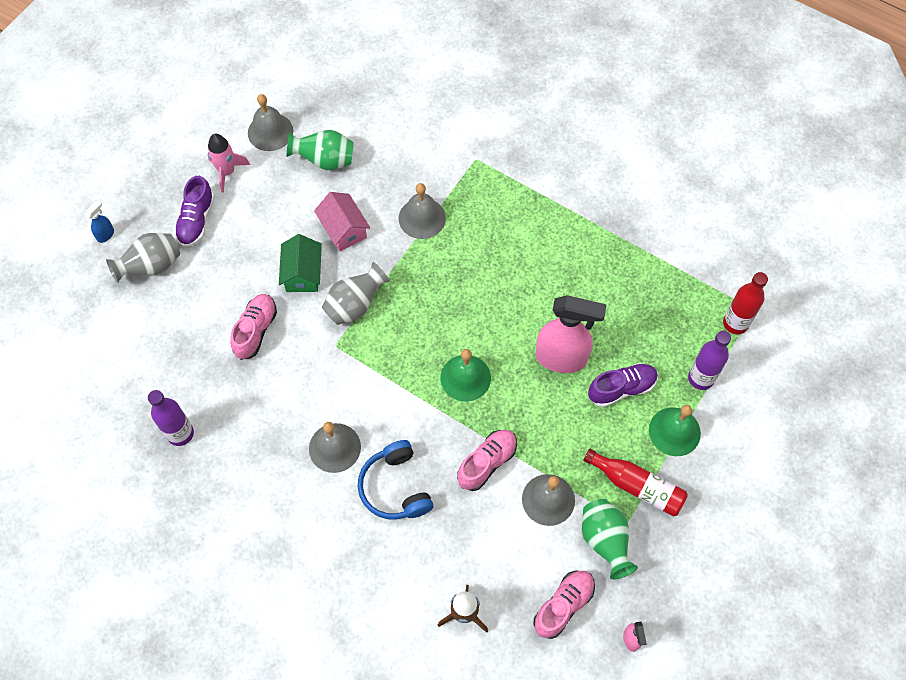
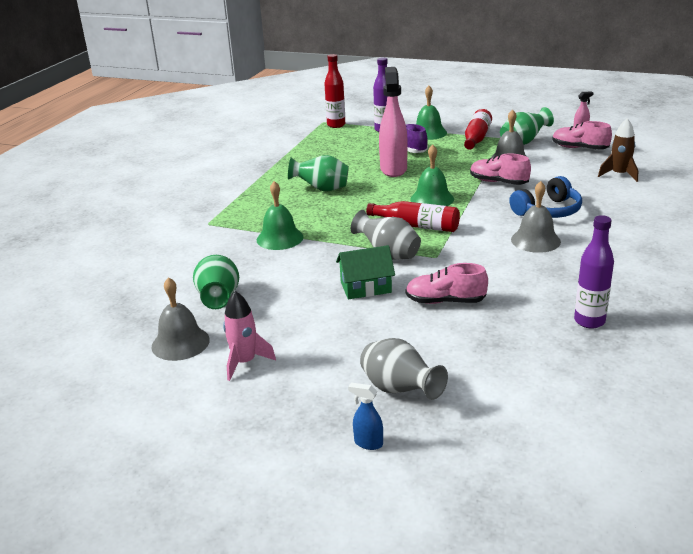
camera: 100 degrees left, 35 degrees down
(196, 220) = (322, 370): purple shoe -> none
(344, 229) = (304, 274): pink house -> none
(406, 345) = (416, 226): none -> red bottle
(422, 218) = (280, 238): grey bell -> green bell
(527, 272) = (322, 189): none -> green vase

